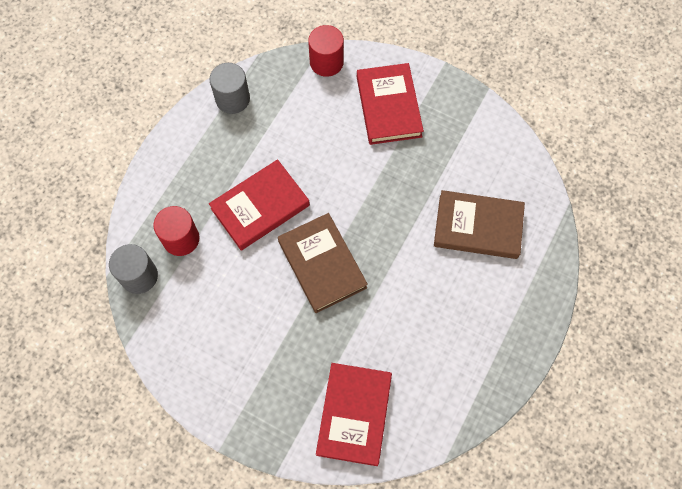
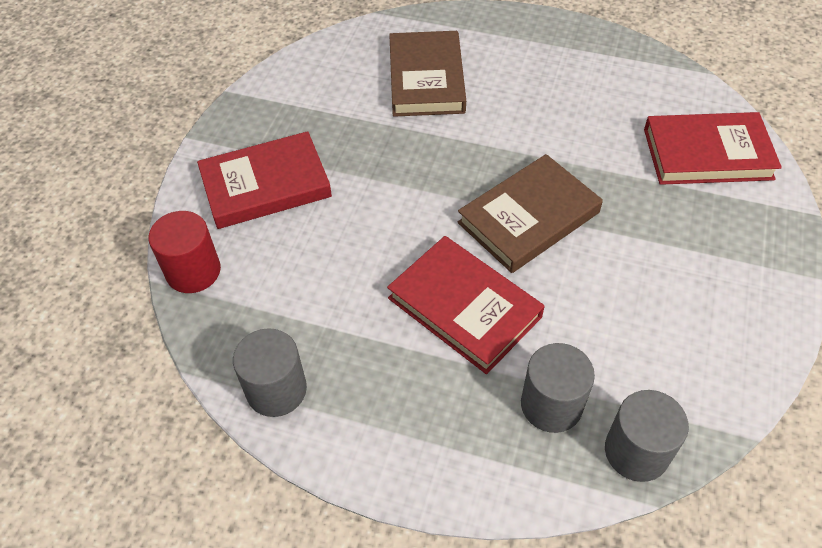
camera: 100 degrees left, 15 degrees down
(181, 239) = (551, 404): red cylinder -> grey cylinder

